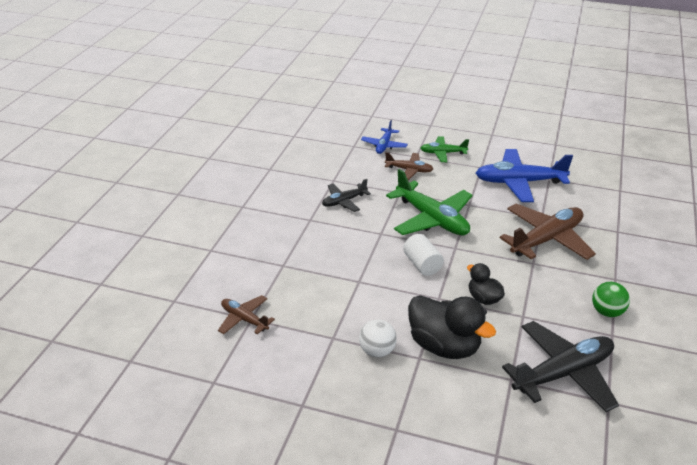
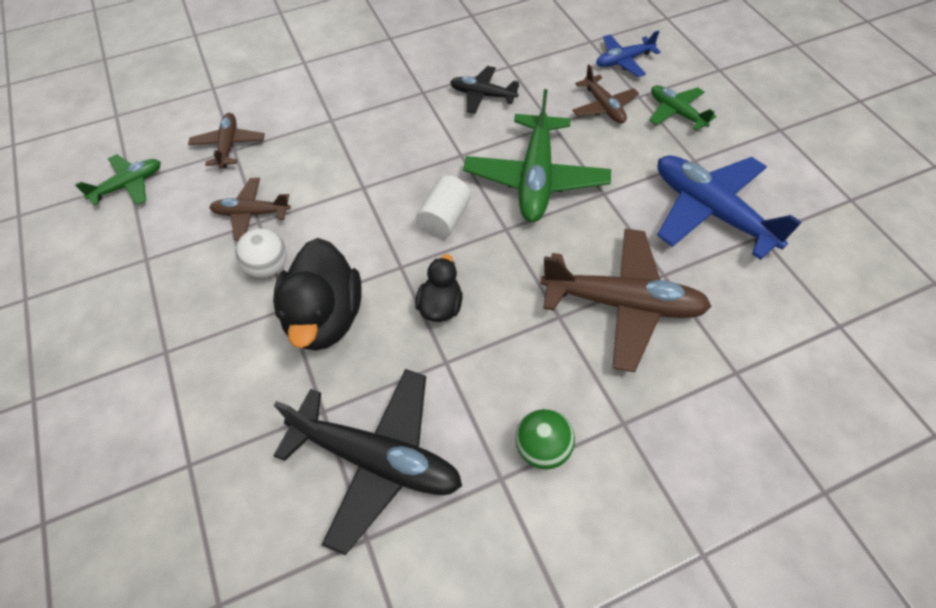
camera: 50 degrees right, 20 degrees up
(217, 384) = (129, 185): none -> green plane
(322, 337) = (251, 213): none -> brown plane

